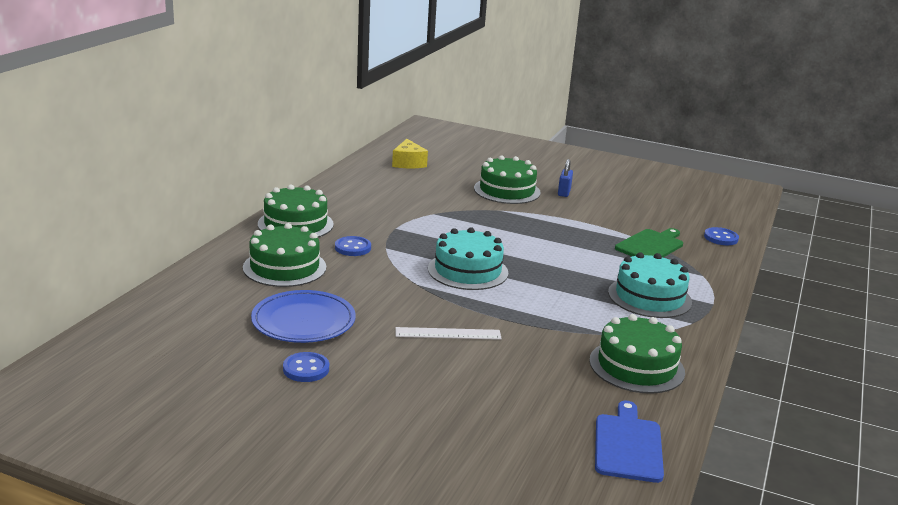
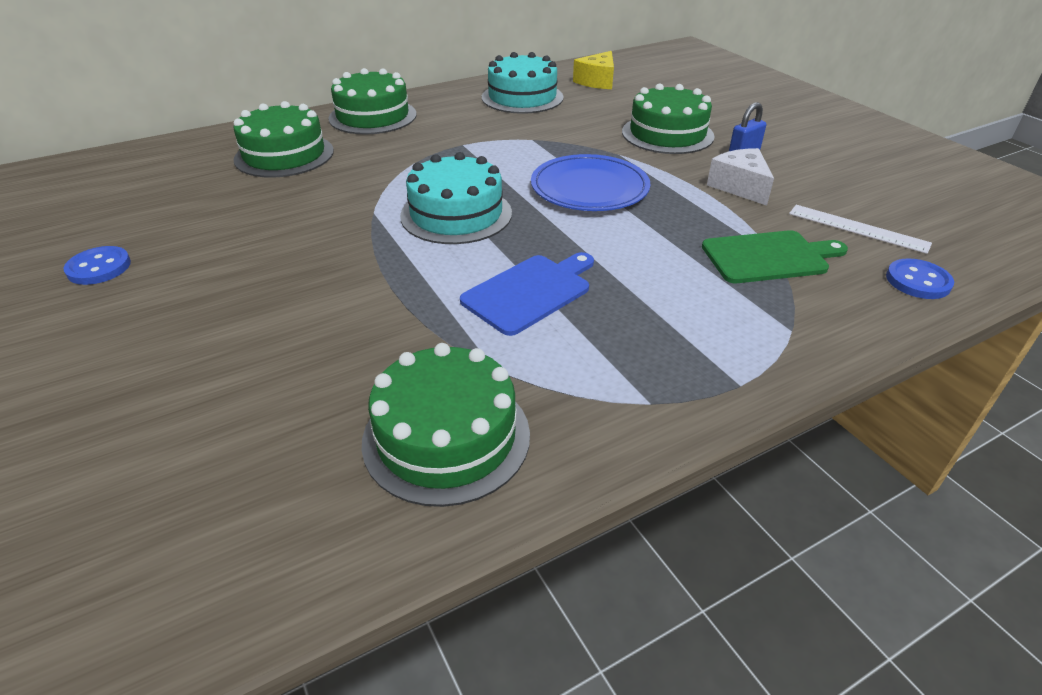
camera: 40 degrees right, 15 degrees up
(303, 321) = (195, 215): blue plate -> blue plate (589, 188)
(353, 248) = (382, 153): blue button -> none
(448, 334) = (298, 283): white ruler -> white ruler (857, 228)
(589, 213) = (740, 187): none -> white cheese
(628, 445) = (209, 570): blue cutting board -> blue cutting board (530, 292)
(649, 297) = (644, 333): turquoise cake -> turquoise cake (522, 97)

